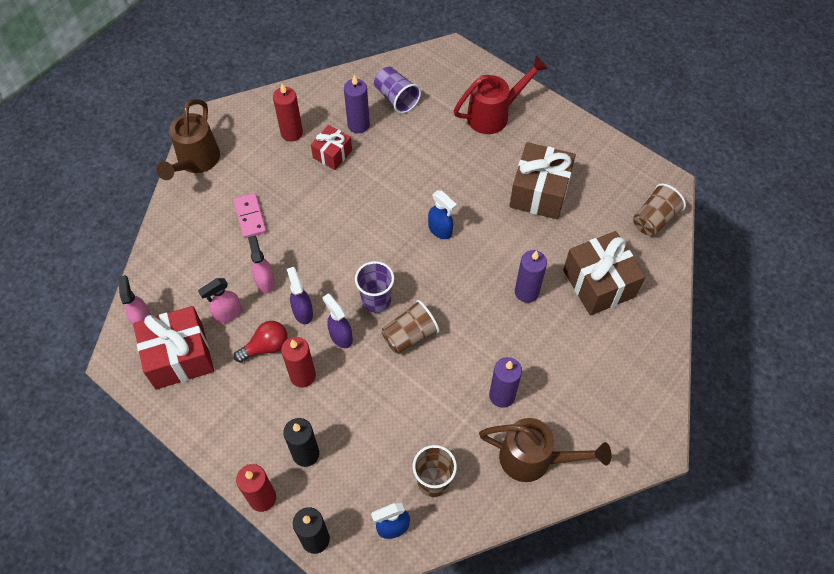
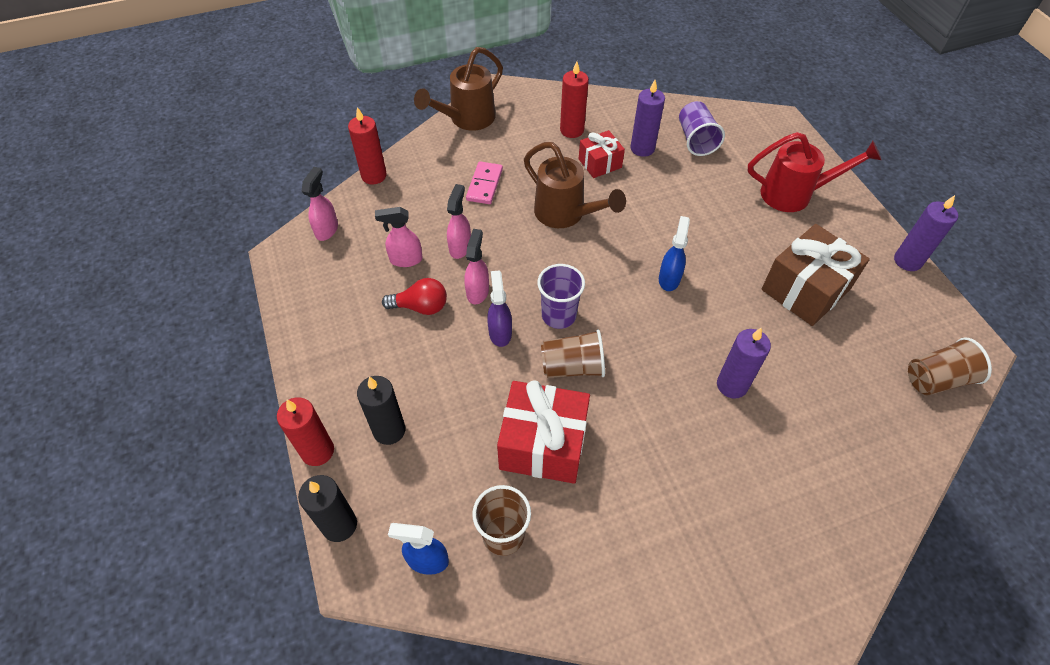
camera: 30 degrees right, 5 degrees down
(179, 357) = (336, 277): red gift -> red gift (543, 444)
(302, 376) = (437, 352): red candle -> red candle (374, 176)
(303, 312) = (477, 291): purple spray bottle -> pink spray bottle
(440, 230) = (669, 279): blue spray bottle -> blue spray bottle turned 150 degrees counterclockwise
(502, 395) = (638, 482): purple candle -> purple candle (907, 261)
(534, 459) = (635, 576): brown watering can -> brown watering can (565, 214)
(599, 283) = (827, 417): brown gift -> none

